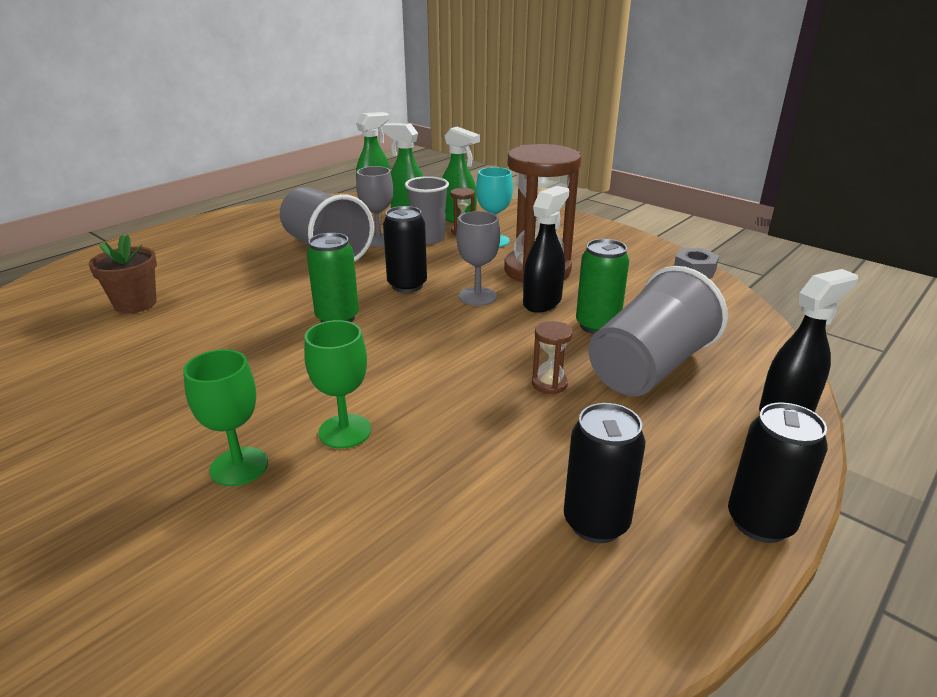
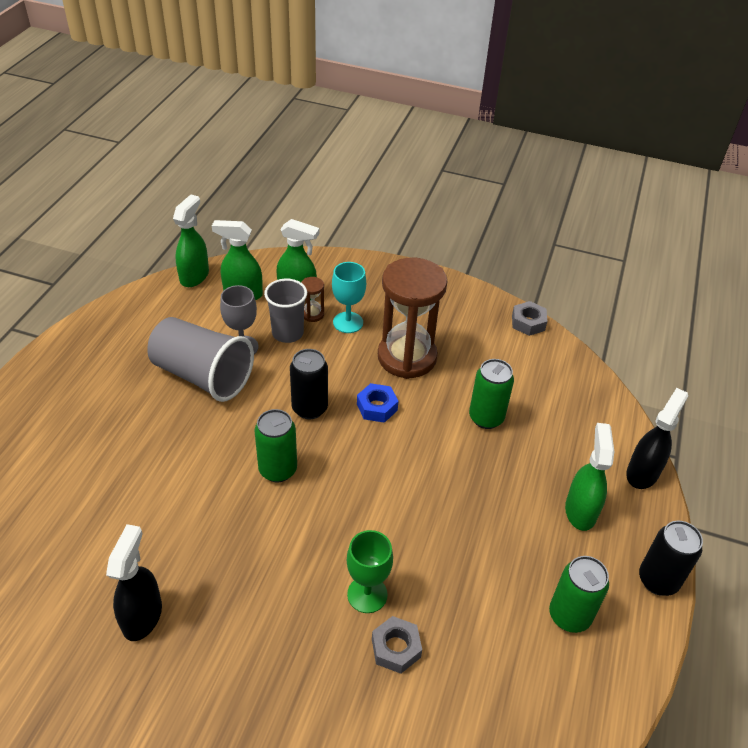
camera: 25 degrees left, 15 degrees up
(135, 304) = (77, 506): brown flower pot -> none
(239, 466) = (315, 655): green goblet -> none
(337, 488) = (396, 648): none -> grey nut
(477, 296) = (377, 407): grey goblet -> blue nut
(542, 302) = (432, 400): black spray bottle -> black spray bottle (142, 616)
(549, 384) = (482, 496): brown hourglass -> none
(596, 523) = (569, 616): black can -> green can
(649, 368) = (542, 456): grey cup -> none
(674, 424) = (580, 511): none -> green spray bottle

